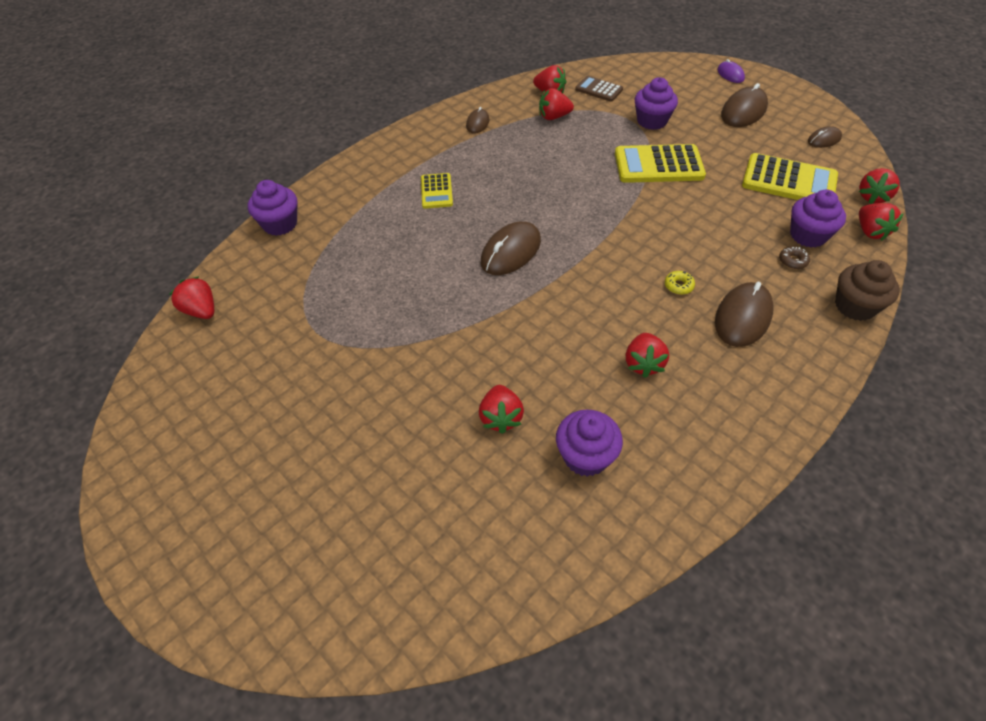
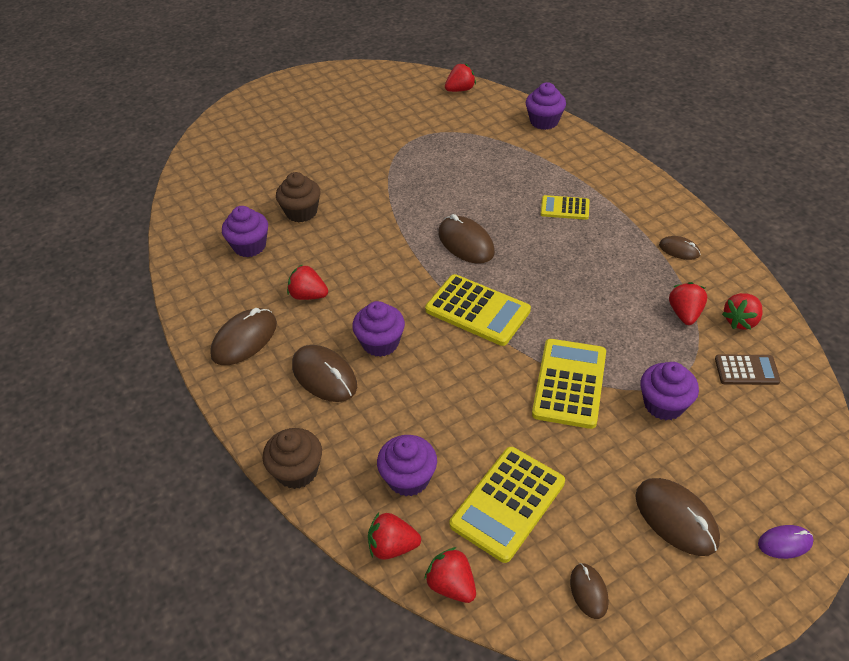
camera: 105 degrees right, 5 degrees down
(501, 417) = (301, 212): red strawberry -> brown cupcake
(599, 89) = (746, 370): brown calculator -> brown calculator turned 45 degrees clockwise
(603, 227) = (477, 310): none -> yellow calculator
(678, 286) = (380, 343): yellow donut -> purple cupcake
(737, 403) = (244, 339): none -> brown mouse
(792, 261) = (376, 446): brown donut -> none

